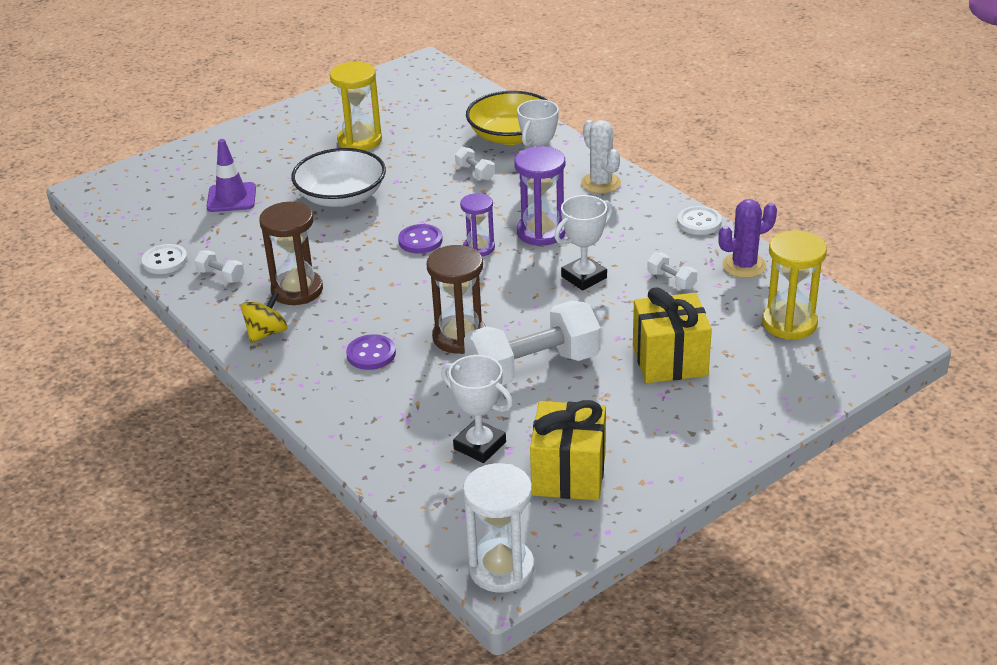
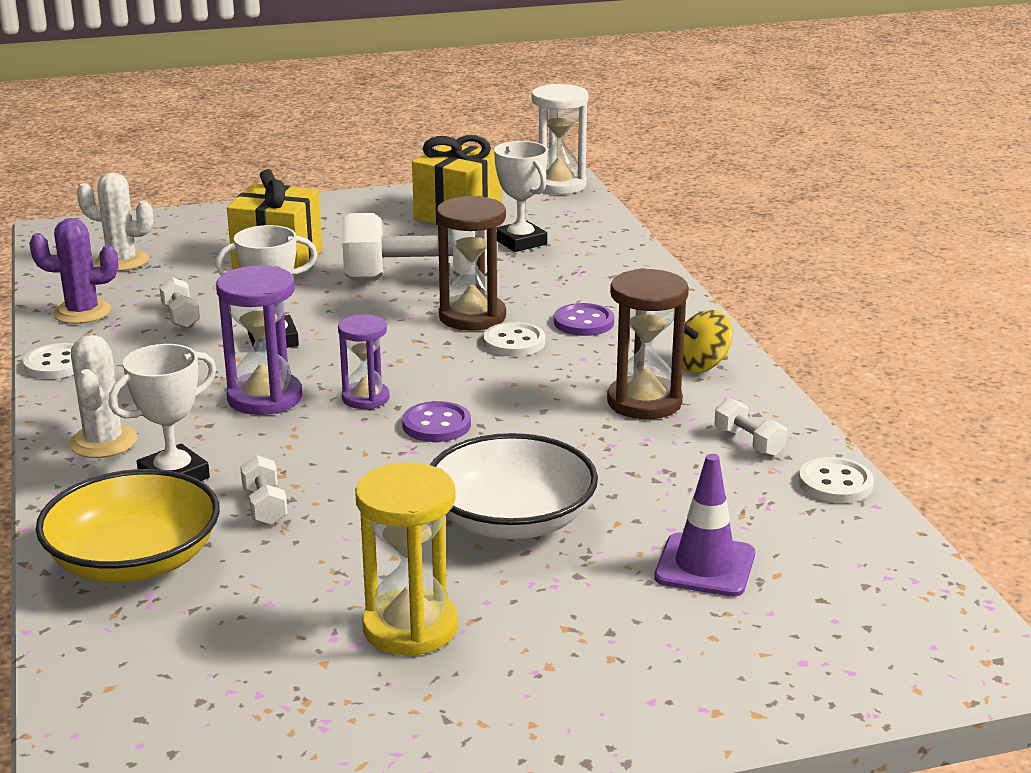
camera: 160 degrees left, 10 degrees down
(412, 320) = (514, 342): none -> white button
(789, 323) = (122, 261): yellow hourglass -> white cactus

